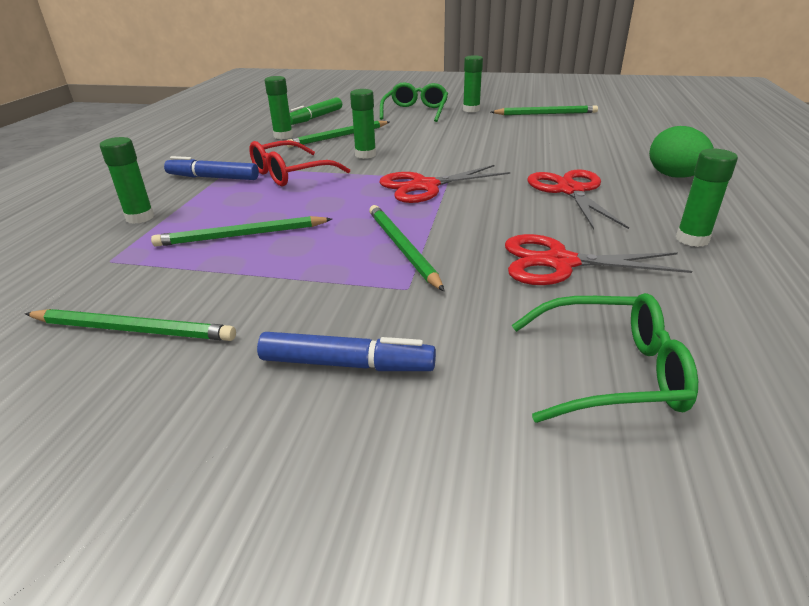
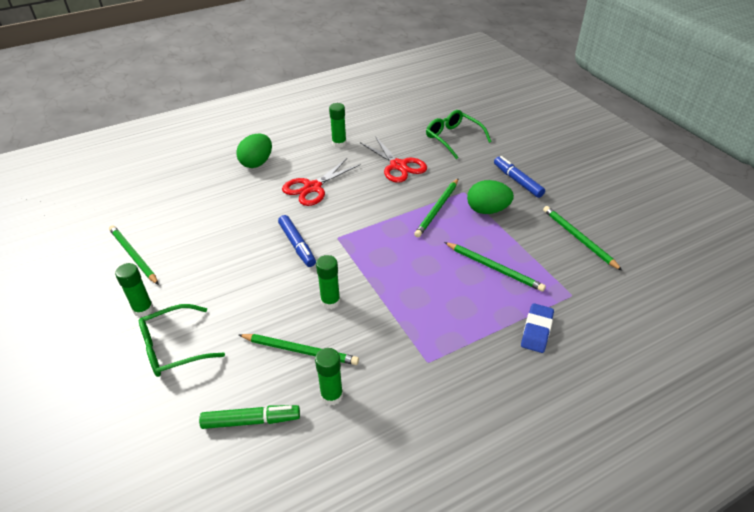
camera: 130 degrees left, 10 degrees up
(140, 217) = (536, 330): green glue stick -> blue eraser
(213, 178) = (456, 353): blue marker -> blue marker (297, 245)
(290, 174) = (405, 315): red glasses -> none
(333, 285) = (487, 210): none -> green egg
(425, 186) = (359, 239): red scissors -> none

